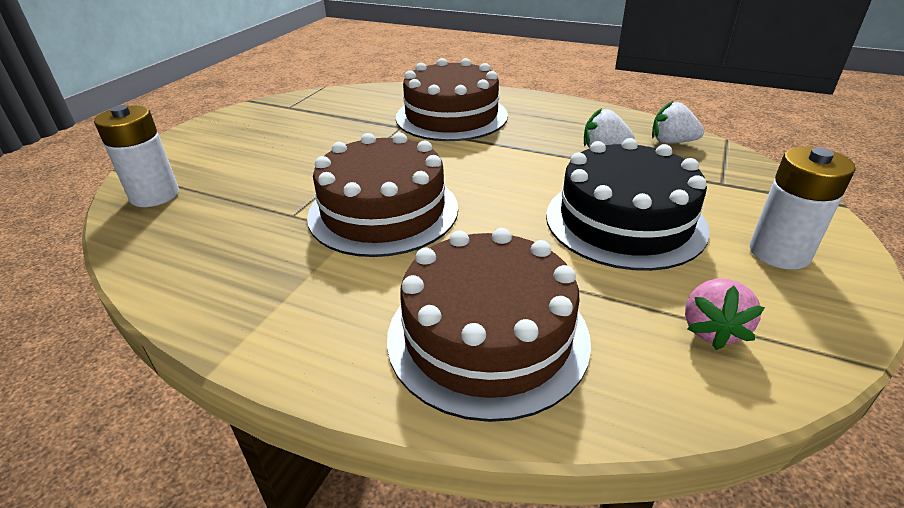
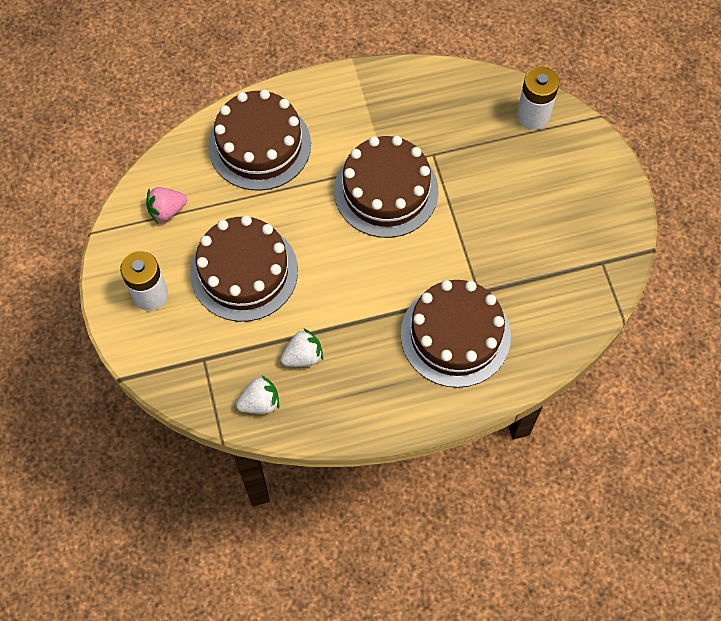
camera: 140 degrees right, 30 degrees up
(625, 221) = (244, 271): black cake -> brown cake
(712, 330) = (167, 210): pink strawberry -> pink strawberry turned 90 degrees counterclockwise

